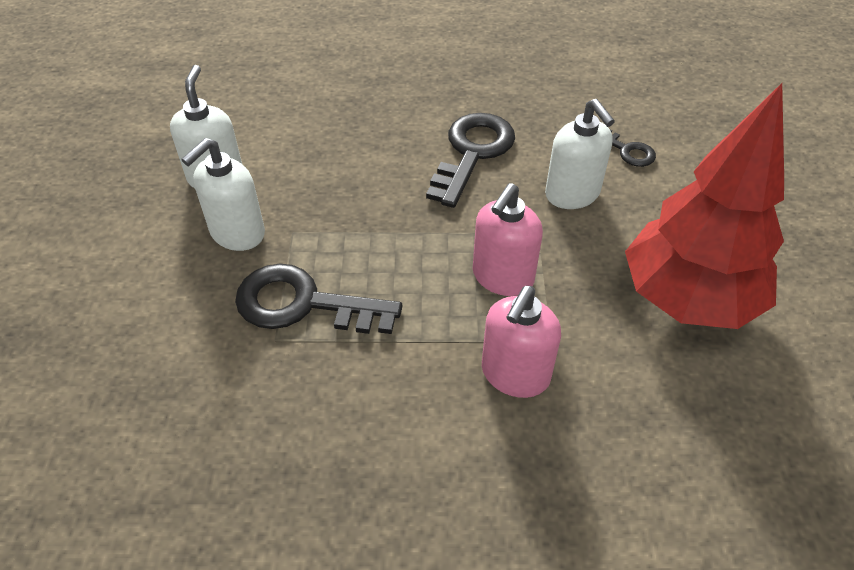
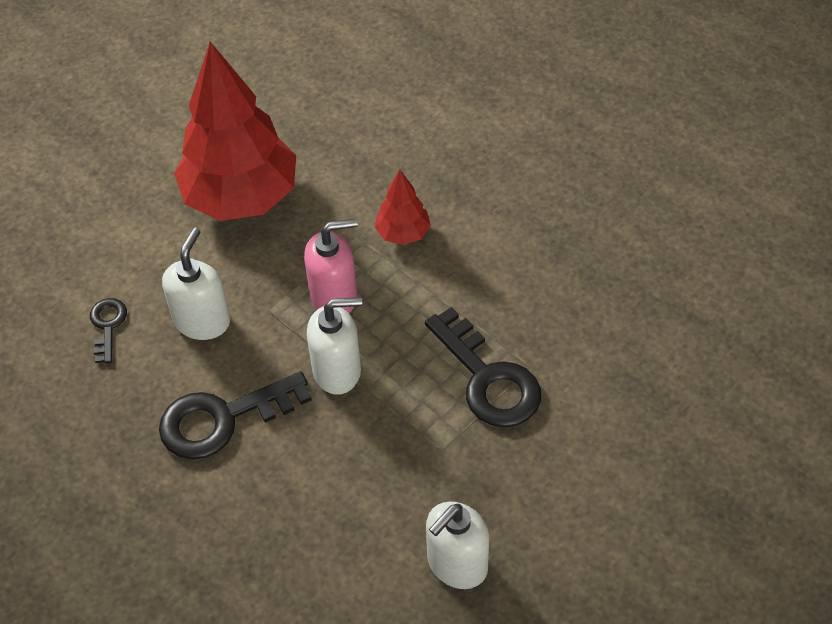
camera: 135 degrees left, 5 degrees up
(237, 233) = (486, 483): white soap dispenser -> white soap dispenser (337, 371)
(515, 374) = (403, 233): pink soap dispenser -> red tree

